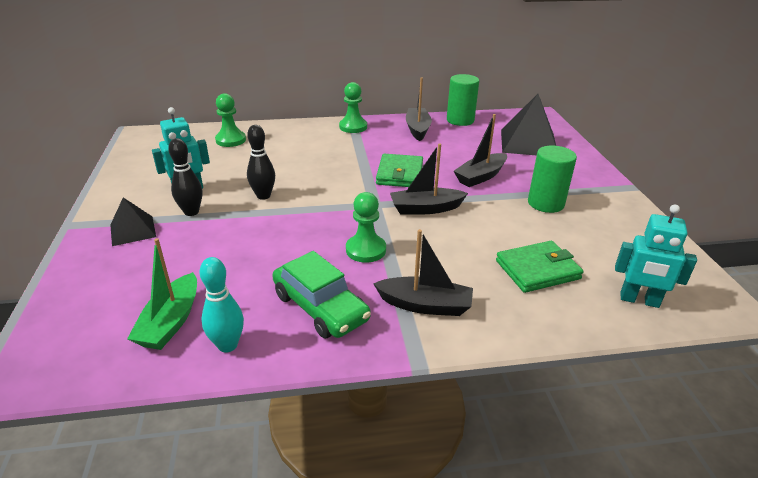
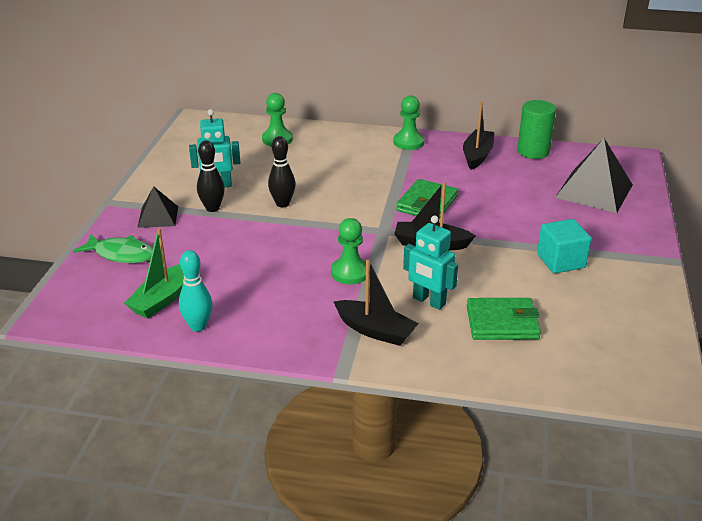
camera: 20 degrees right, 0 degrees up
(102, 279) = (121, 254): none -> green fish
(320, 307) = (284, 313): green car -> none
(480, 176) = (511, 220): black boat -> none
(545, 203) = (561, 261): green cylinder -> turquoise cube
(639, 300) = (582, 370): turquoise robot -> turquoise robot (428, 301)

